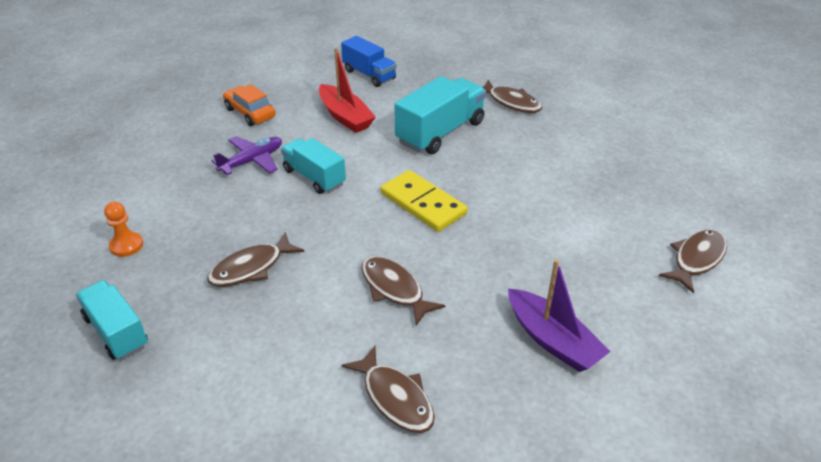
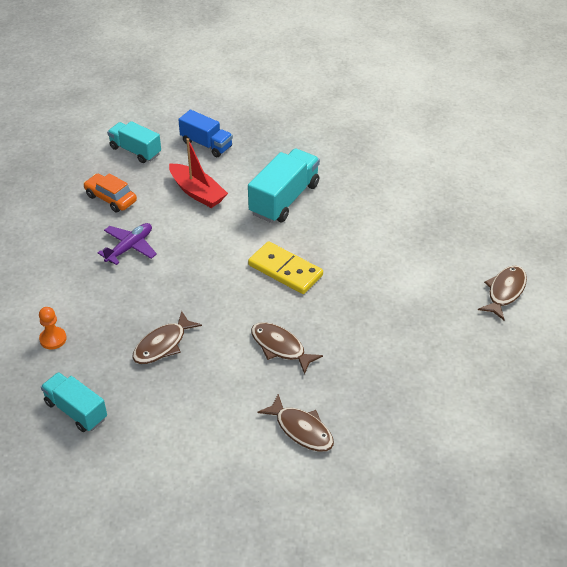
camera: 10 degrees left, 5 degrees up
(314, 177) = (188, 256): turquoise truck -> turquoise truck (135, 151)
(511, 102) = (339, 161): brown fish -> none
(553, 340) = (406, 371): purple boat -> none

